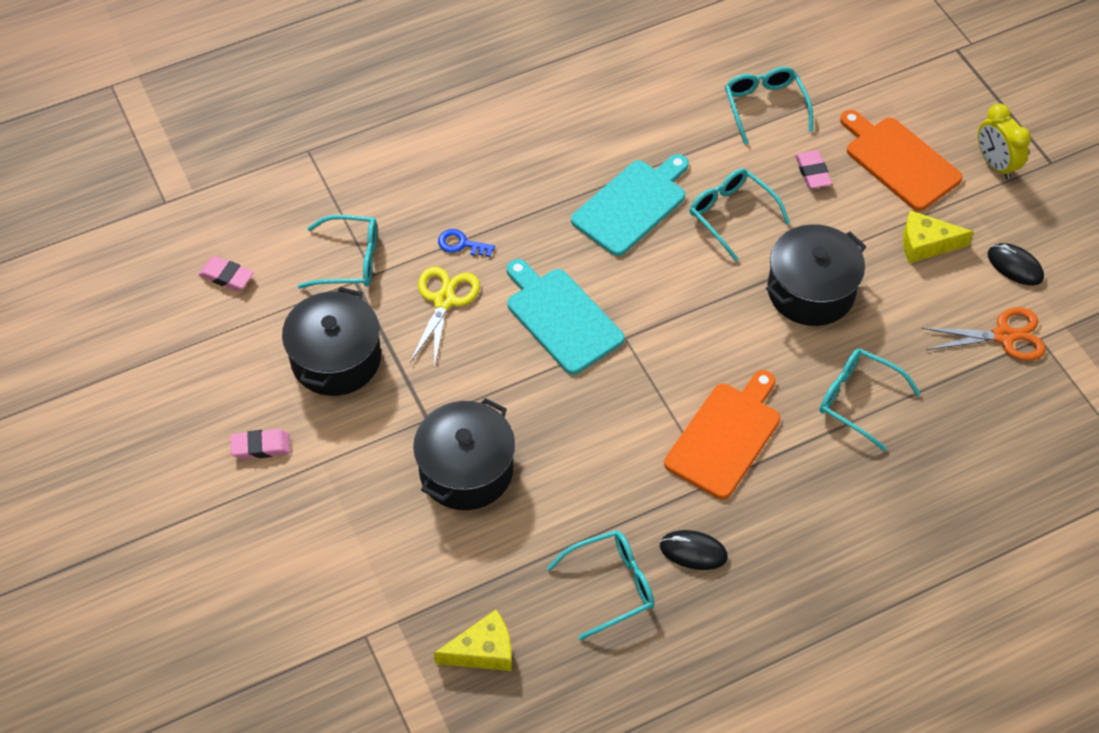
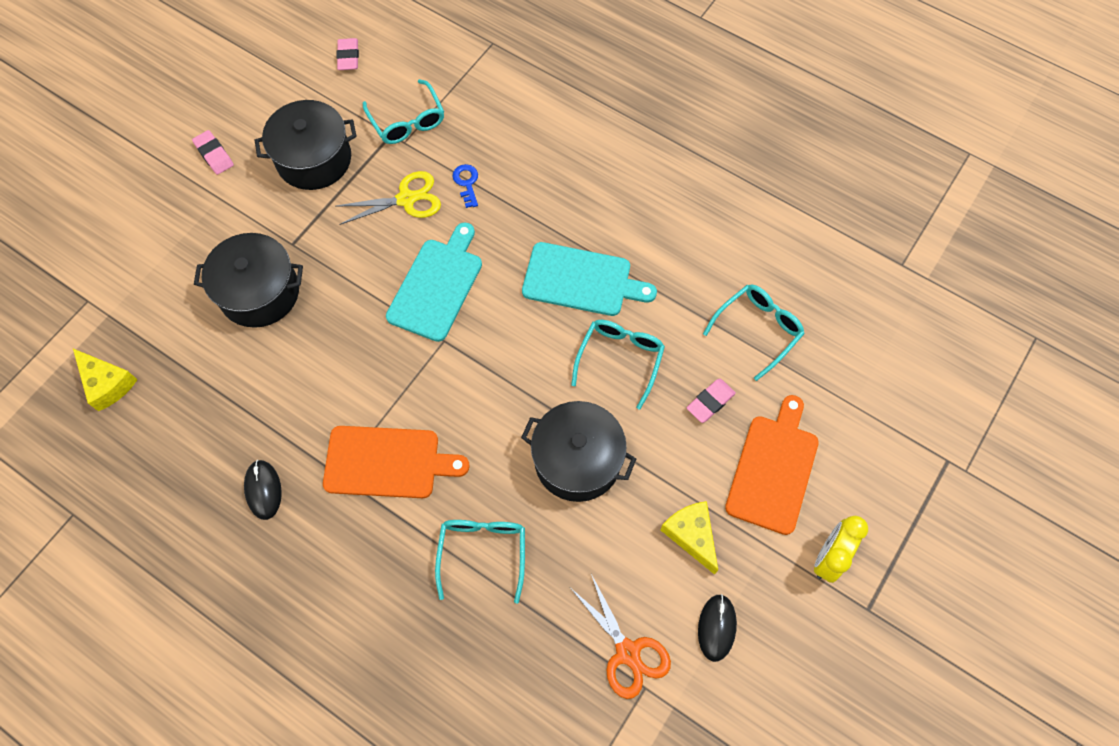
camera: 60 degrees right, 10 degrees up
(611, 585) = (204, 444): turquoise glasses -> none

